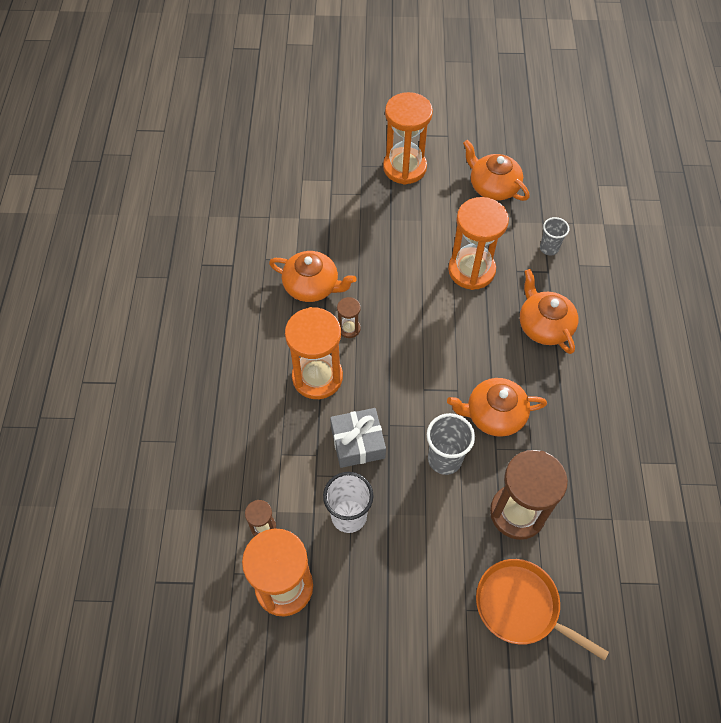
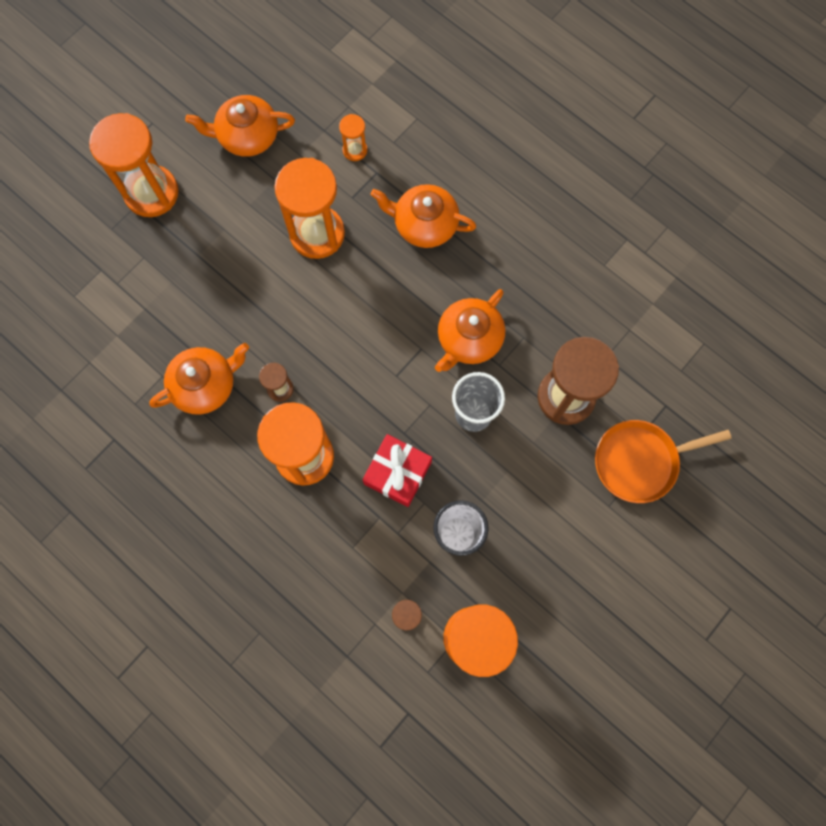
camera: 50 degrees left, 15 degrees up
(357, 442) = (397, 473): grey gift -> red gift
(549, 248) = (355, 150): grey cup -> orange hourglass

